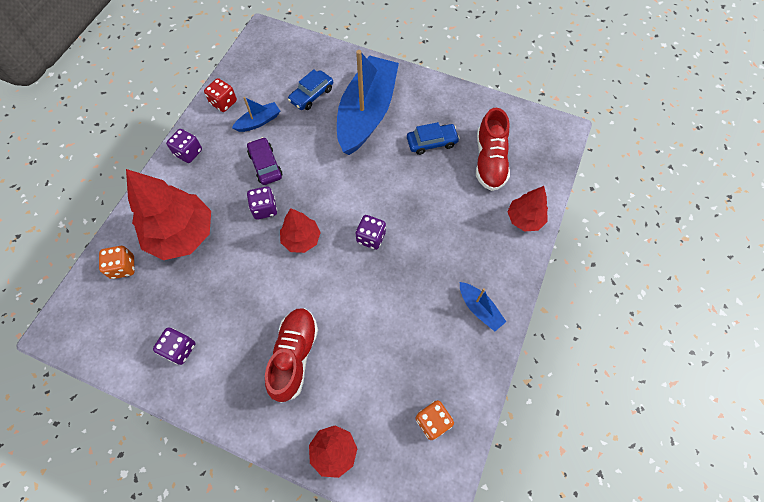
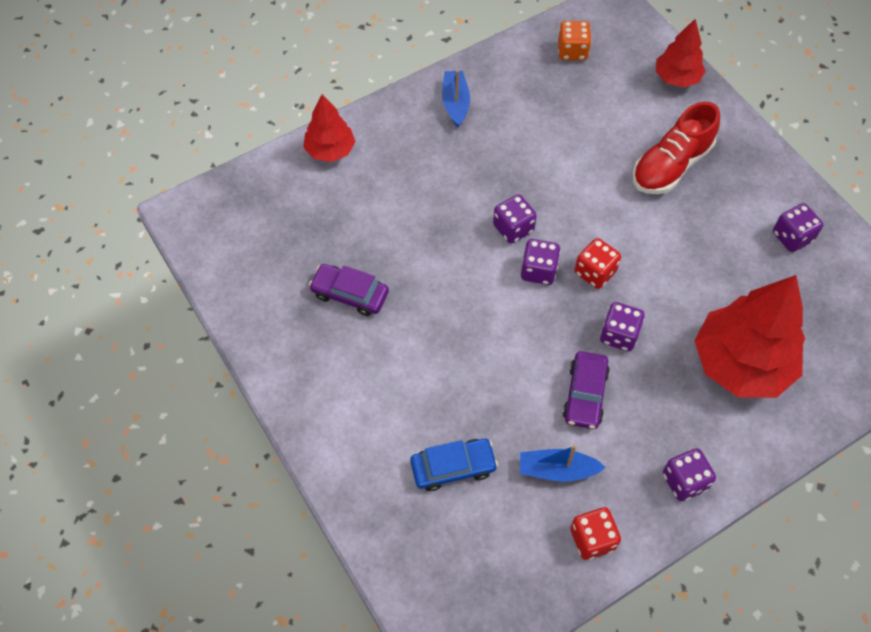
camera: 145 degrees left, 5 degrees down
(123, 267) = (832, 365): orange dice -> none
(301, 239) = (595, 272): red tree -> red dice
(336, 219) = (538, 271): none -> purple dice
(367, 113) = (398, 387): blue boat -> none
(432, 142) = (350, 294): blue car -> purple car
(490, 161) = (304, 230): red shoe -> none

